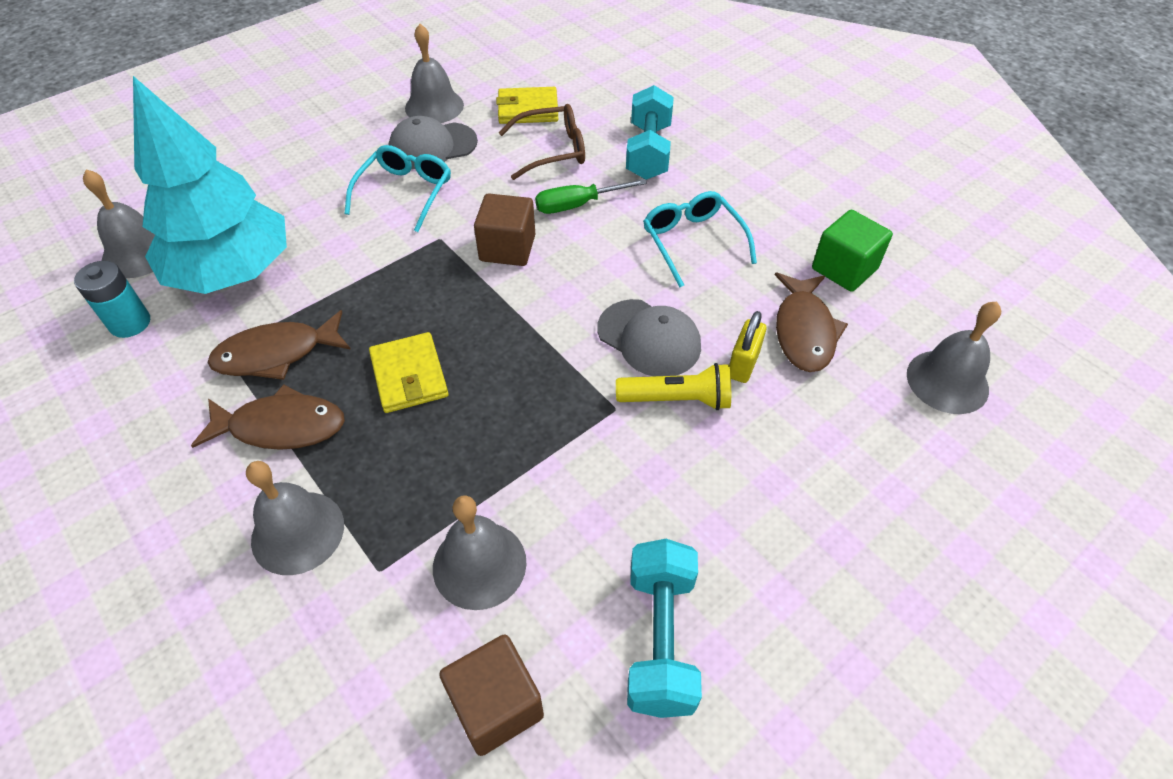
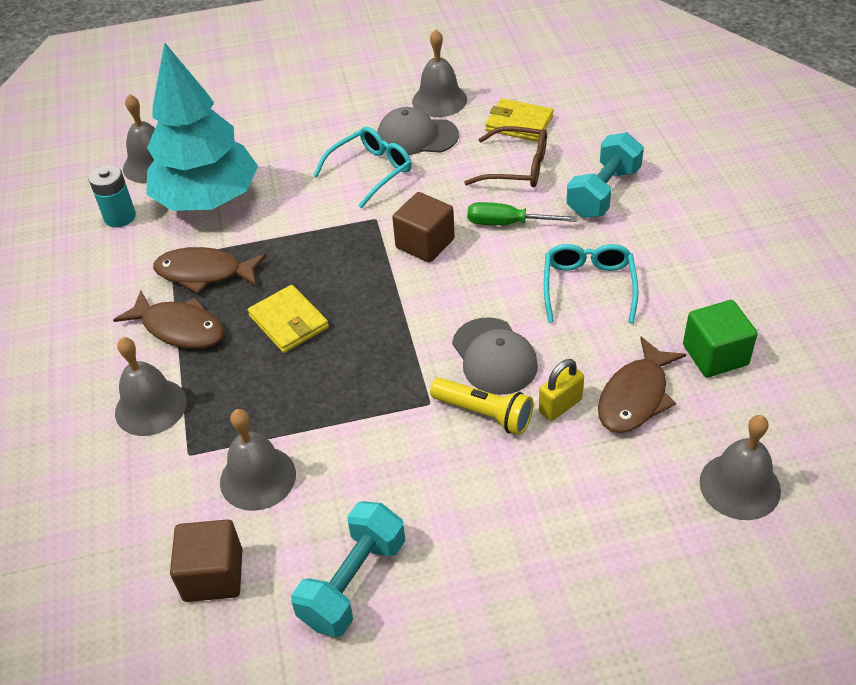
camera: 30 degrees right, 5 degrees down
(409, 375) = (289, 322): yellow wallet -> yellow wallet turned 45 degrees counterclockwise

